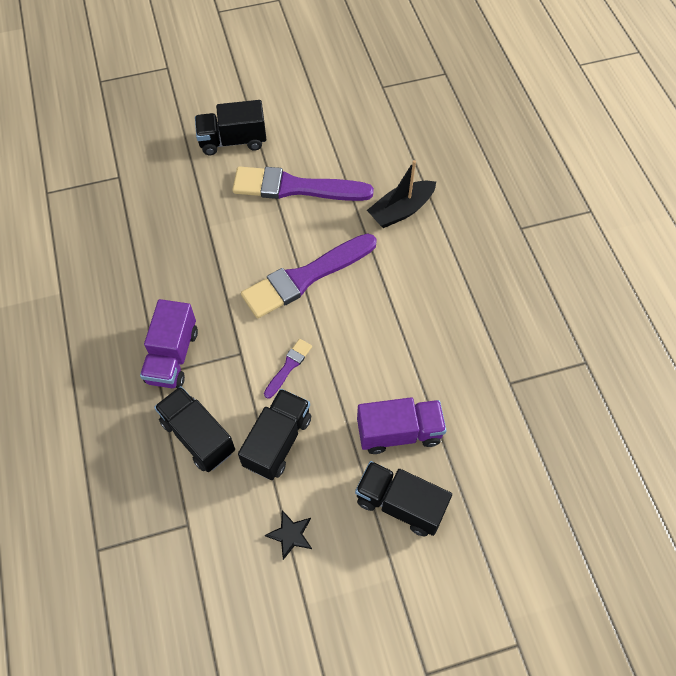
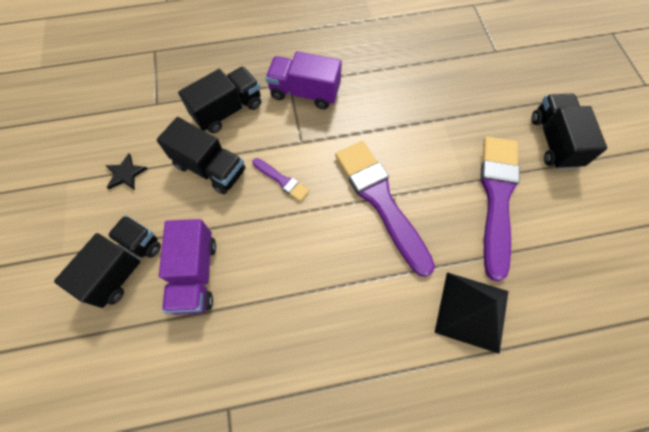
camera: 95 degrees right, 5 degrees up
(401, 210) = (472, 311): black boat -> black pyramid

